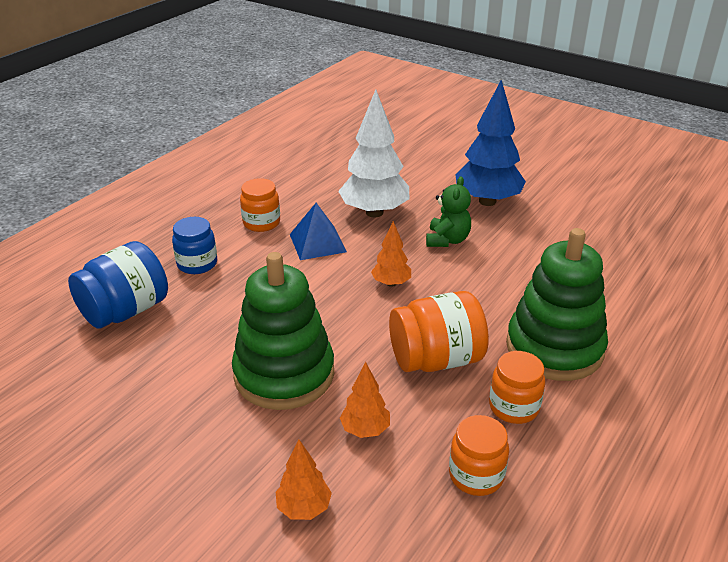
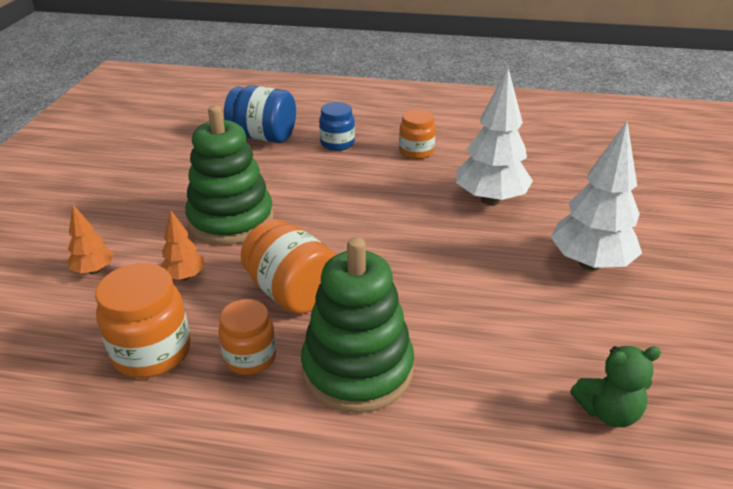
camera: 65 degrees right, 0 degrees up
(318, 243) = (413, 185): blue pyramid -> none
(391, 283) = (385, 239): orange tree -> none
(447, 240) = (486, 254): green teddy bear -> green teddy bear (608, 412)
(476, 475) = (152, 352): orange jar -> orange jar, size x1.51
(487, 201) = (589, 264): blue tree -> white tree

